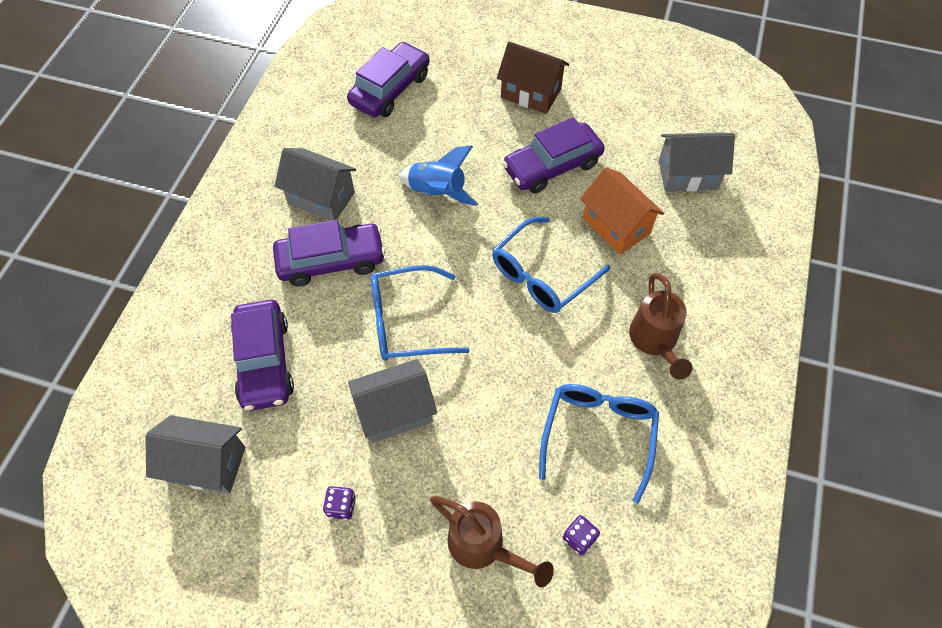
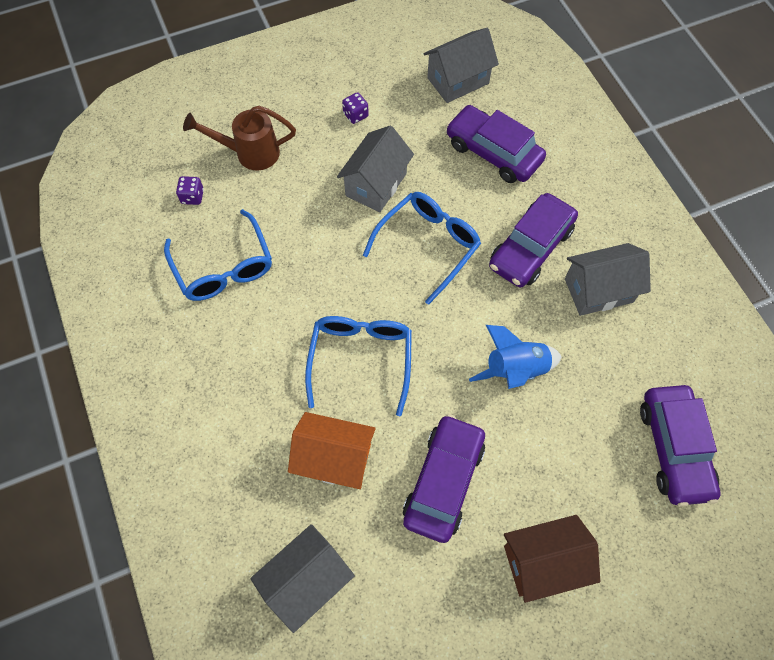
camera: 140 degrees right, 5 degrees up
(655, 342) = (226, 368): brown watering can -> none

